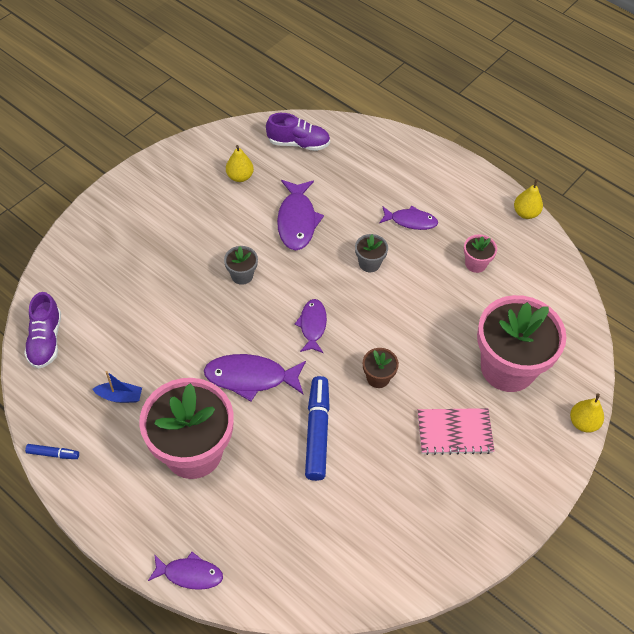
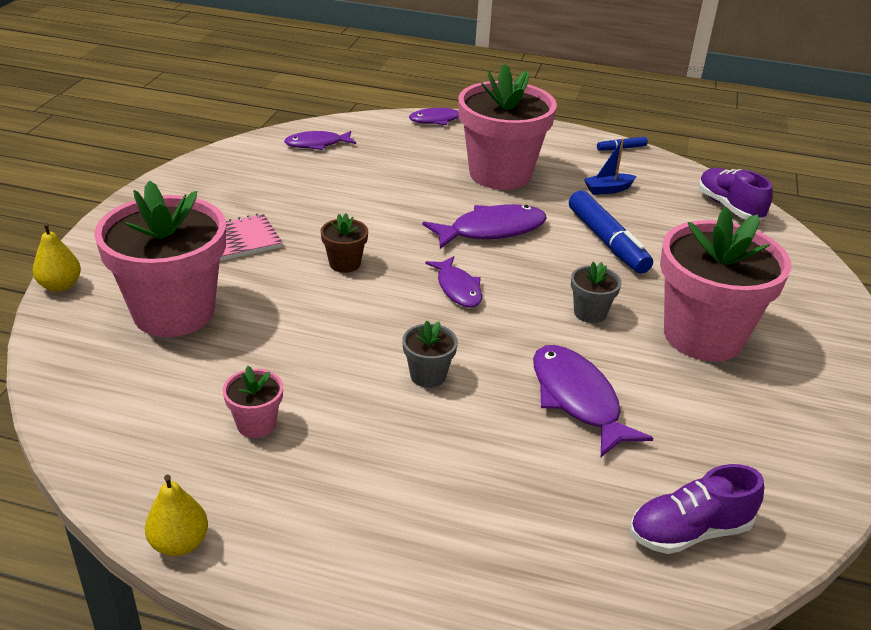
camera: 155 degrees right, 20 degrees down
(189, 235) = (703, 336): none -> pink flower pot
(240, 176) = (723, 436): yellow pear -> none
(317, 432) = (387, 210): blue marker -> blue marker (607, 242)
(410, 221) = (396, 457): purple fish -> purple fish (317, 144)

